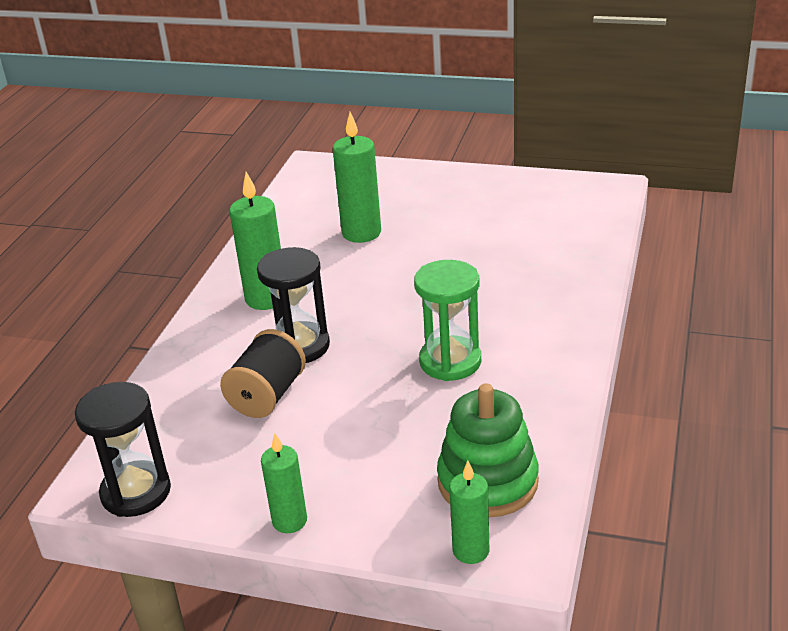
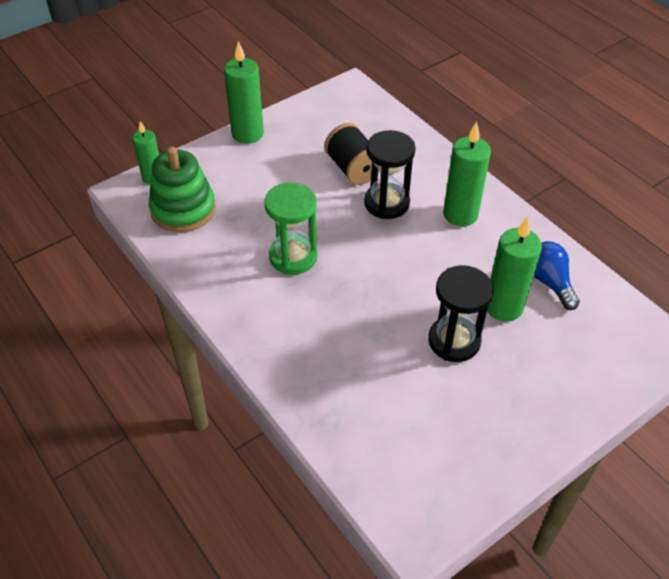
camera: 125 degrees right, 15 degrees up
(136, 492) = (329, 98): black hourglass -> black hourglass (454, 341)
(289, 521) = (247, 134): green candle -> green candle, size x1.57
(304, 225) = (549, 282): none -> blue light bulb

